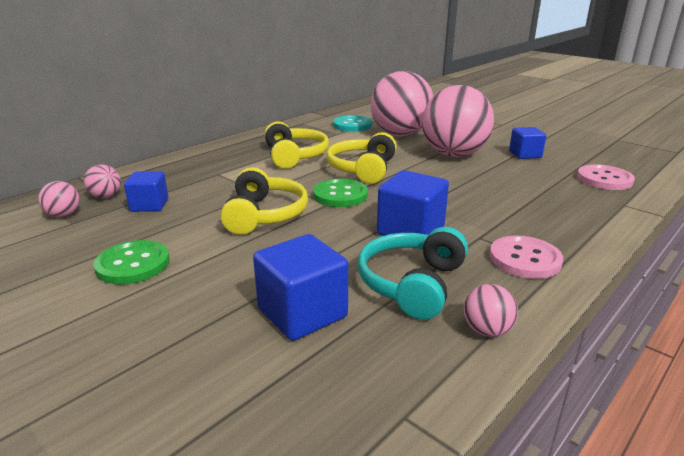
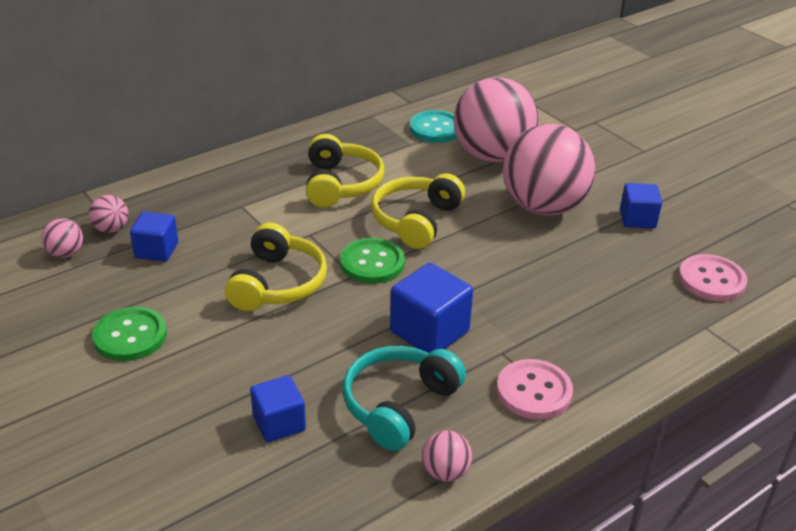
camera: 10 degrees right, 10 degrees up
(302, 313) = (279, 423): blue cube -> blue cube, size x0.65

